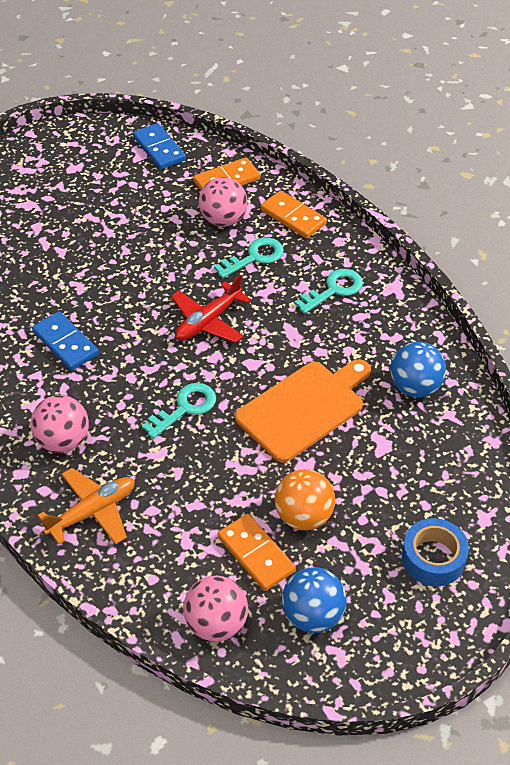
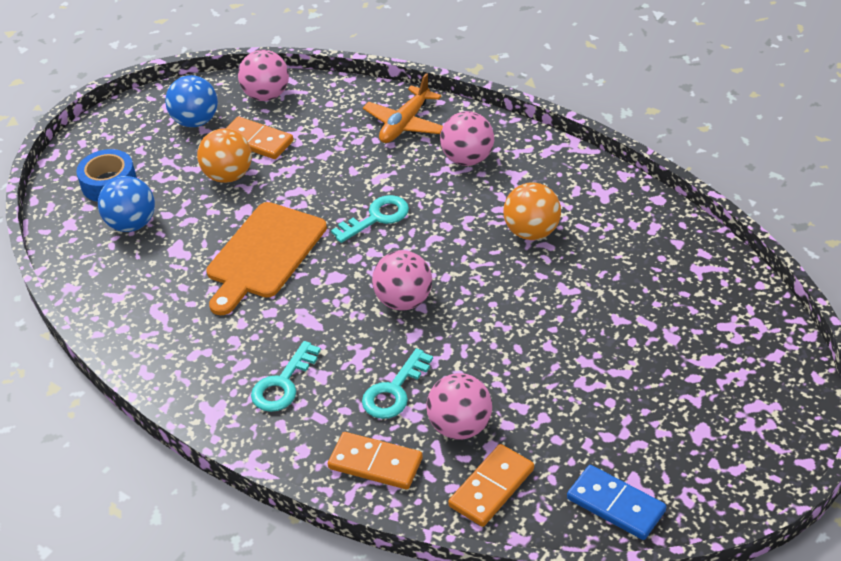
camera: 160 degrees right, 5 degrees down
(65, 343) = (532, 232): blue domino -> orange ball
(185, 408) = (377, 218): turquoise key -> turquoise key turned 150 degrees counterclockwise
(208, 321) = (404, 301): red plane -> pink ball
(415, 387) = (159, 310): blue ball -> blue ball (132, 224)

